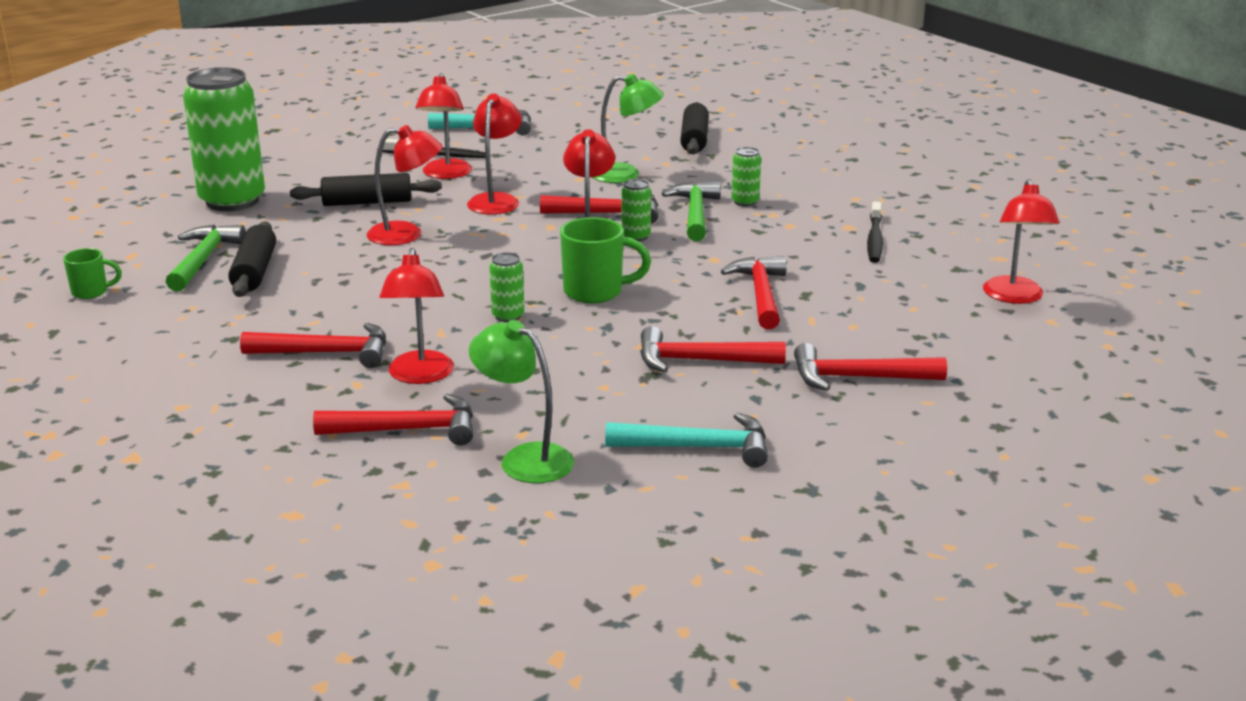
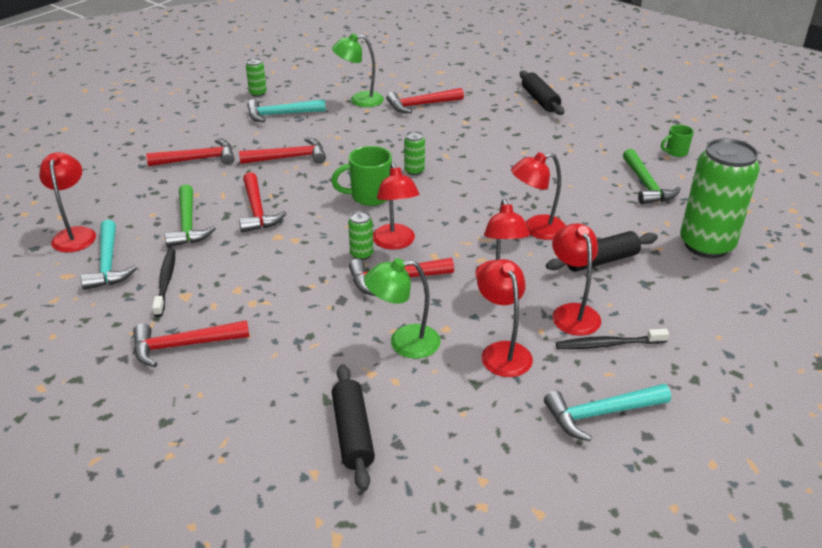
camera: 165 degrees right, 10 degrees up
(254, 272) = (601, 180): black rolling pin -> black rolling pin (540, 100)
(326, 353) = (497, 135): red hammer -> red hammer (184, 345)
(420, 376) = (436, 129): red lamp -> red lamp (502, 351)
(524, 459) = (359, 100): green lamp -> green lamp turned 150 degrees clockwise
(695, 214) = (321, 291): green hammer -> green hammer (188, 224)
(745, 202) = (279, 316): green can -> green can (258, 93)
(952, 262) = (108, 263): none -> turquoise hammer

